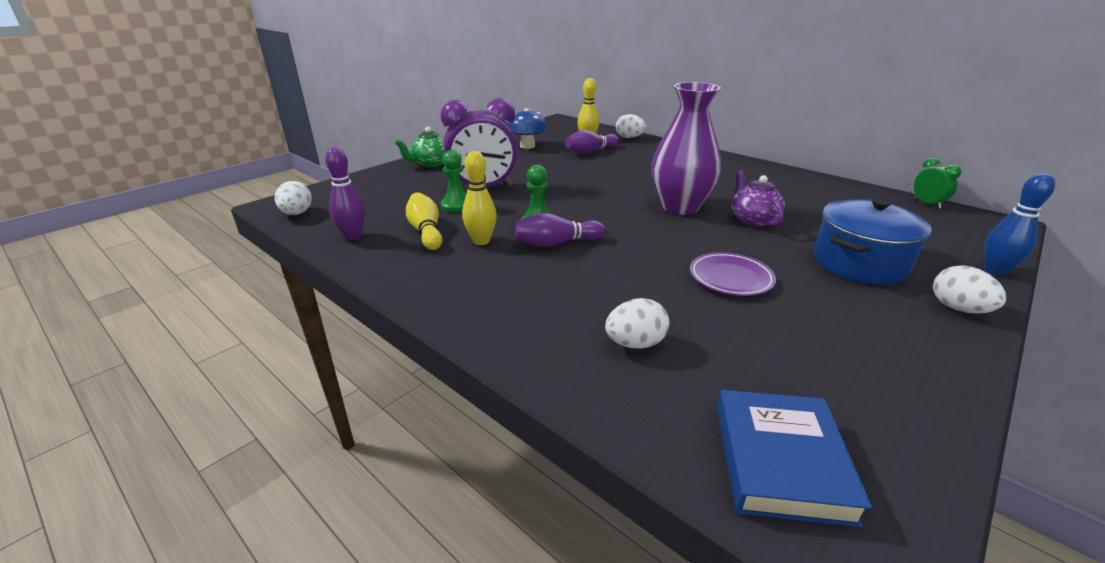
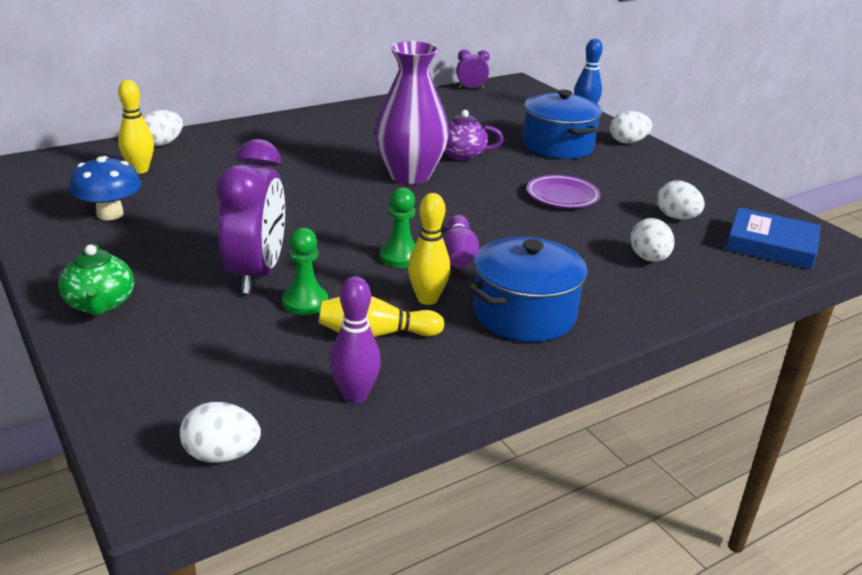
camera: 75 degrees left, 0 degrees up
(478, 282) = (524, 314): none -> blue pot
(590, 151) = (189, 178): purple bowling pin -> none
(769, 360) = (676, 217): none -> white egg
(927, 204) = (471, 88): green clock -> purple clock

